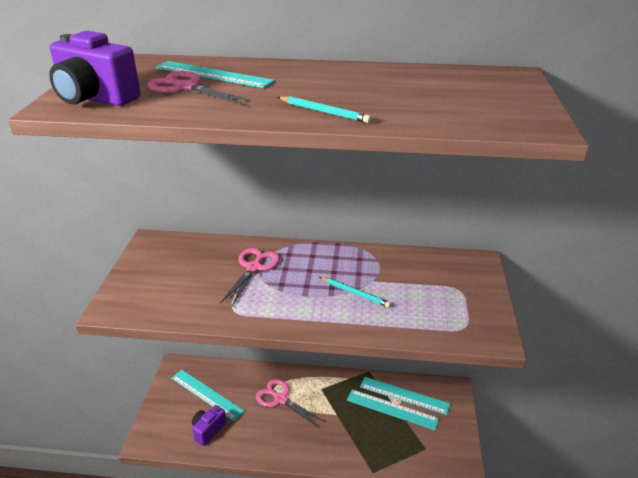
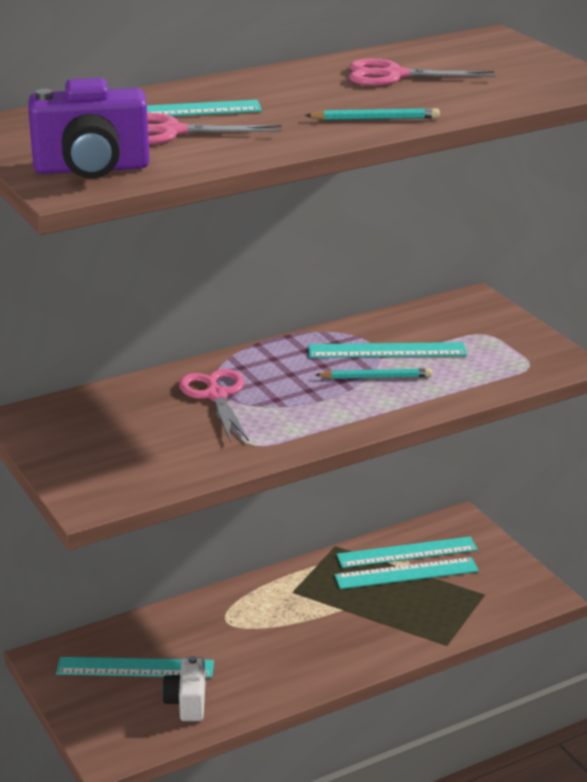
camera: 35 degrees left, 5 degrees down
(208, 430) = (187, 703): purple camera -> white camera
(281, 399) = (249, 626): pink scissors -> pink scissors (394, 75)
(382, 277) = (387, 351): none -> turquoise ruler

